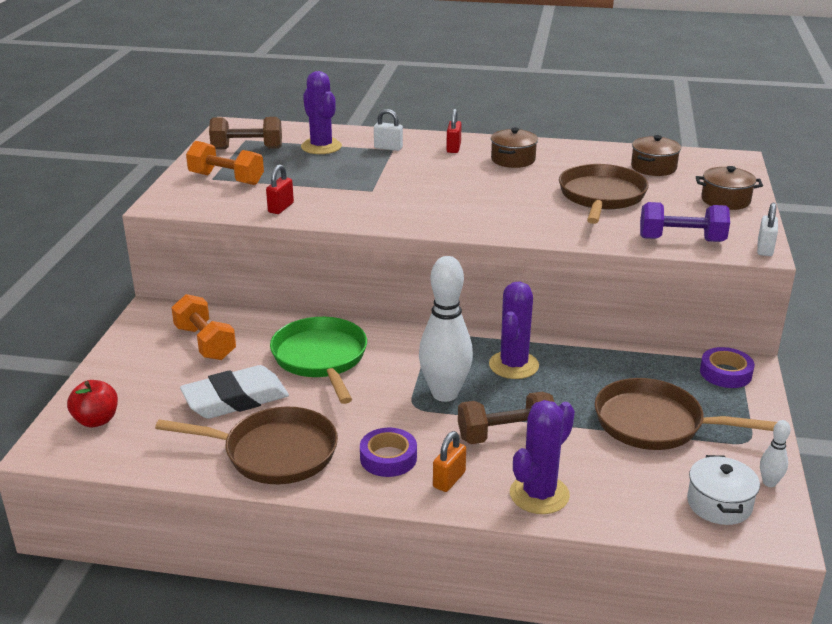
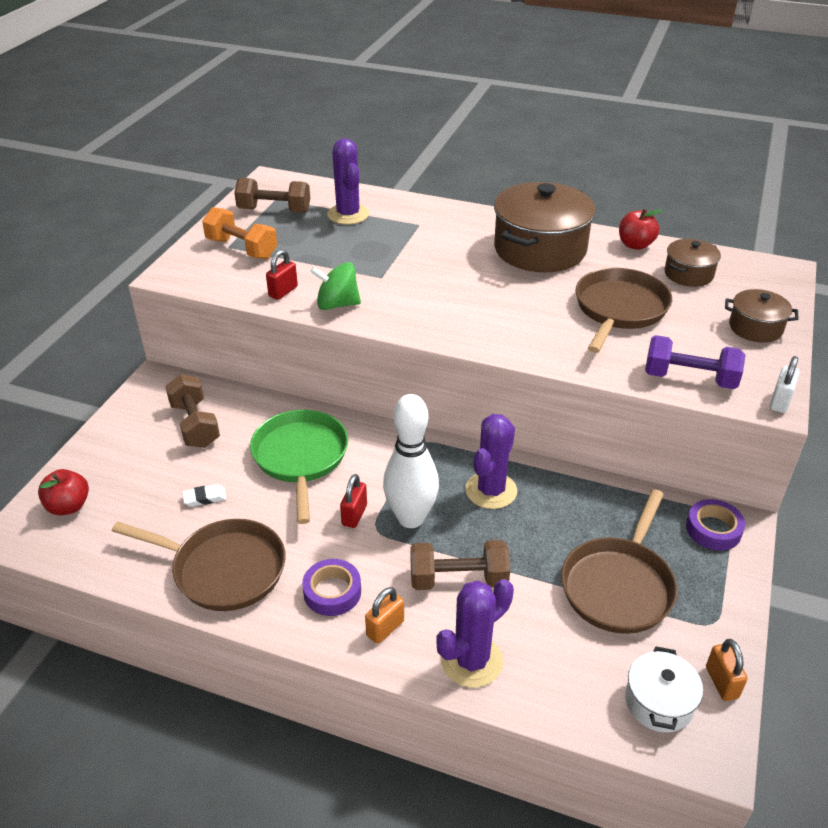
camera: 10 degrees right, 10 degrees up
(205, 343) = (195, 425): orange dumbbell -> brown dumbbell
(235, 399) = (205, 498): white eraser -> white eraser, size x0.42
(337, 213) = (337, 304): none -> green spinning top
(388, 148) = (415, 222): white padlock -> none
(453, 148) = (482, 228): red padlock -> red padlock (354, 515)
(513, 160) = (540, 249): brown pot -> brown pot, size x1.97
(598, 150) = (635, 245): none -> red apple
(655, 423) = (618, 585): brown pan -> brown pan turned 90 degrees counterclockwise
(769, 483) = (721, 682): white bowling pin -> orange padlock

